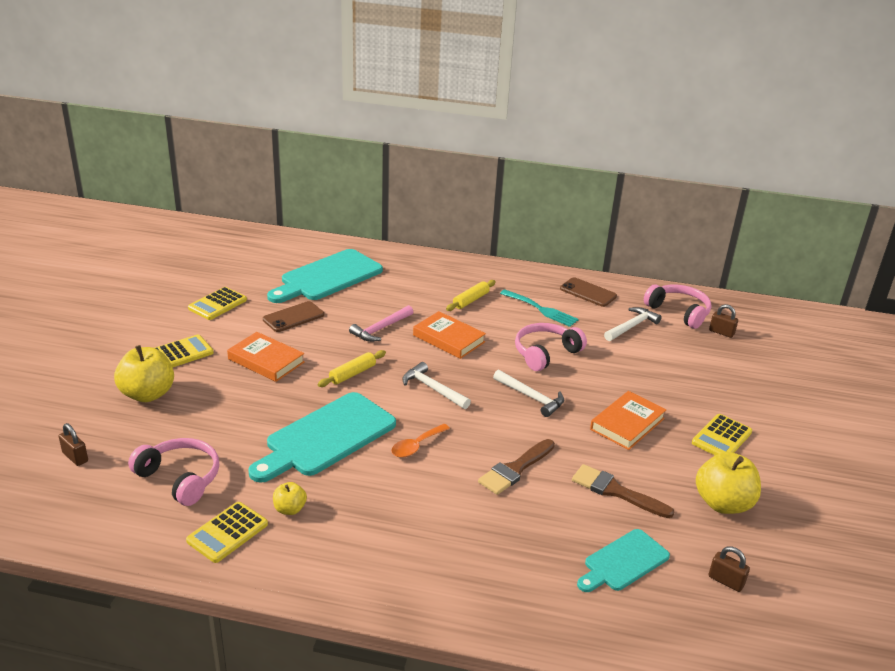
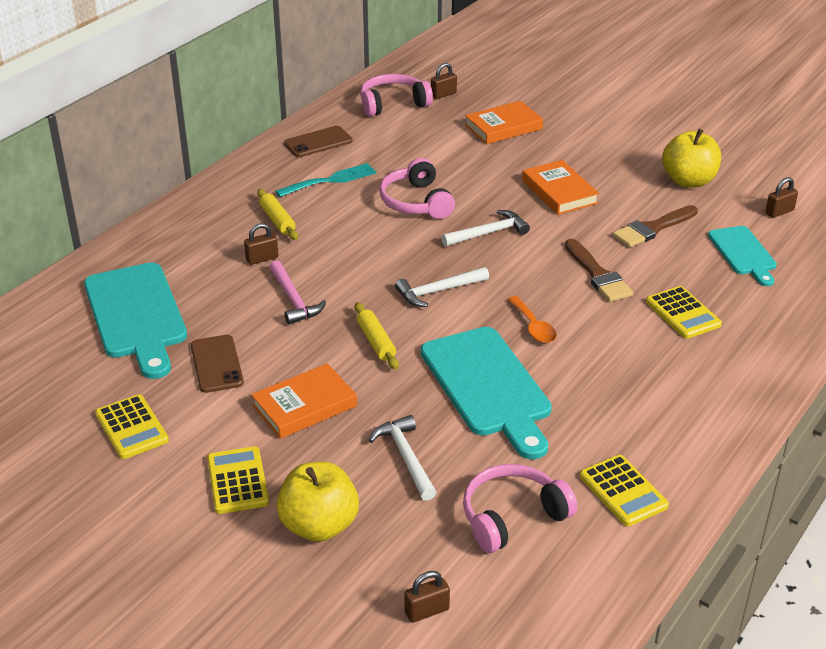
camera: 65 degrees left, 5 degrees up
(290, 509) = (601, 437): yellow apple -> none
(420, 305) = (262, 259): none -> brown padlock
(448, 339) = (347, 256): orange book -> orange book (503, 127)
(632, 326) = (400, 137): white hammer -> white hammer (406, 457)
(721, 437) = (602, 151): yellow calculator -> yellow calculator (683, 313)

